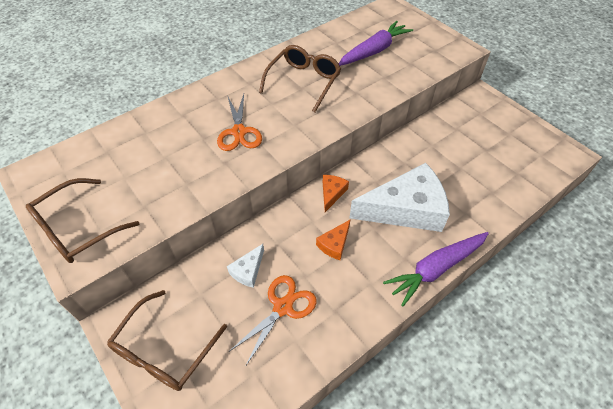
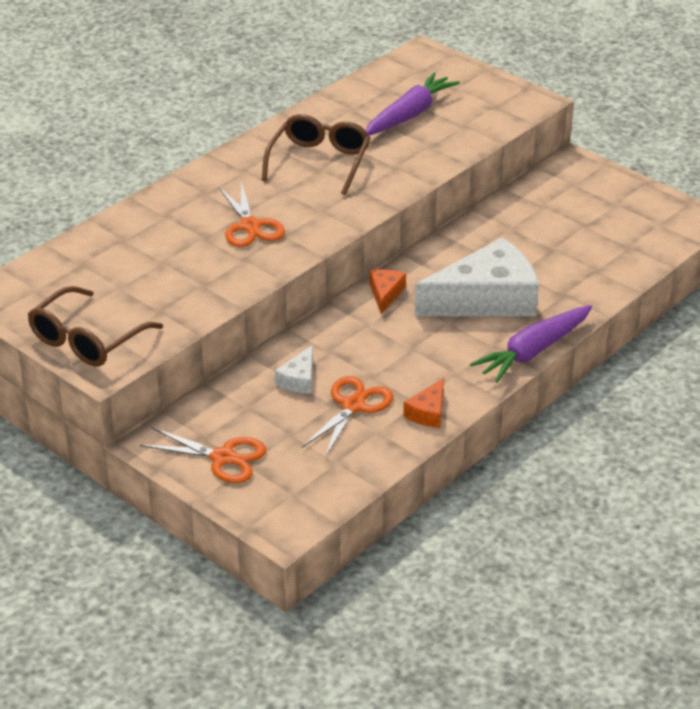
camera: 10 degrees left, 15 degrees down
(164, 350) = (223, 457): brown glasses -> orange scissors
(334, 244) = (402, 343): orange cheese -> orange cheese (428, 412)

